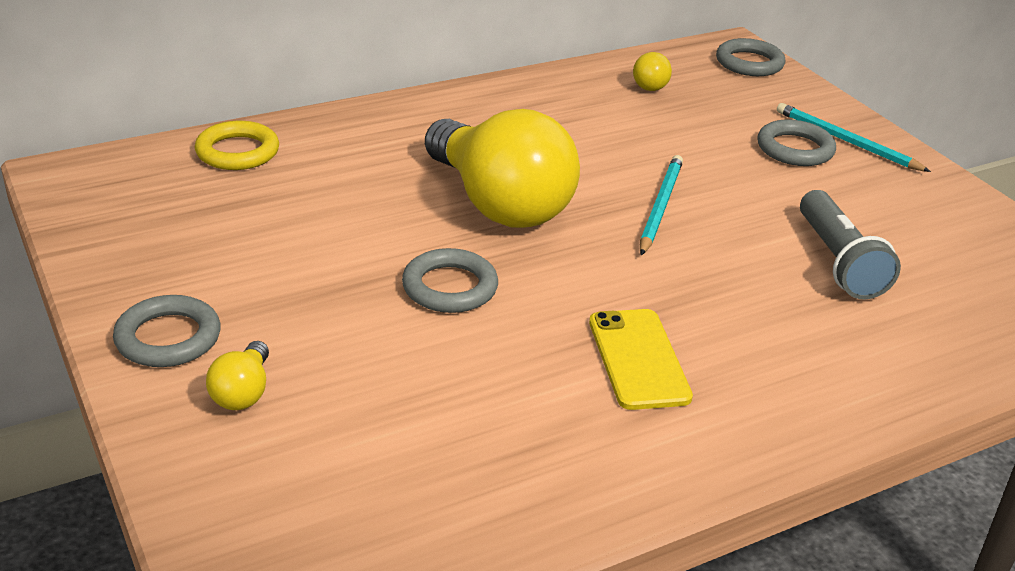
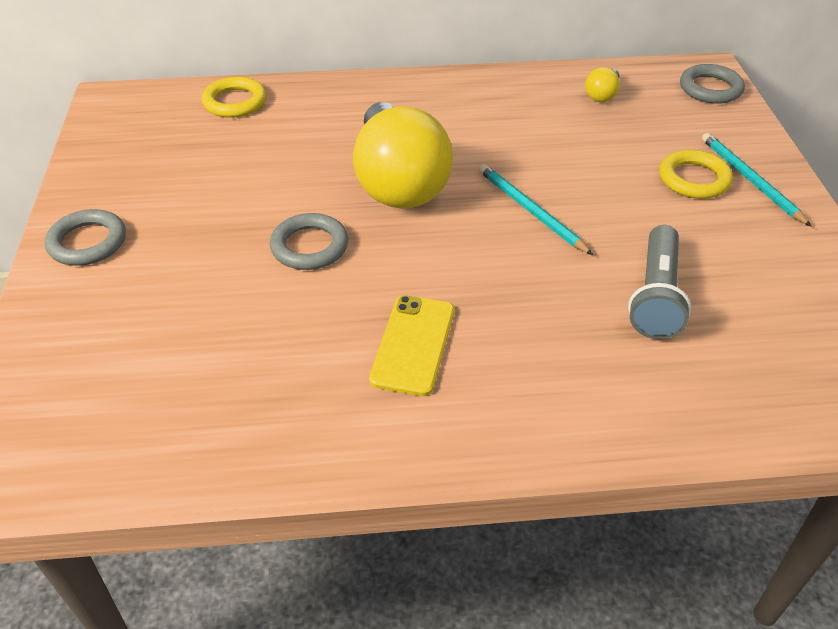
camera: 25 degrees right, 10 degrees up
(243, 392) = (106, 297): yellow light bulb -> none
(660, 206) = (530, 211): turquoise pencil -> turquoise pencil turned 75 degrees counterclockwise
(795, 149) = (694, 179): grey ring -> yellow ring

